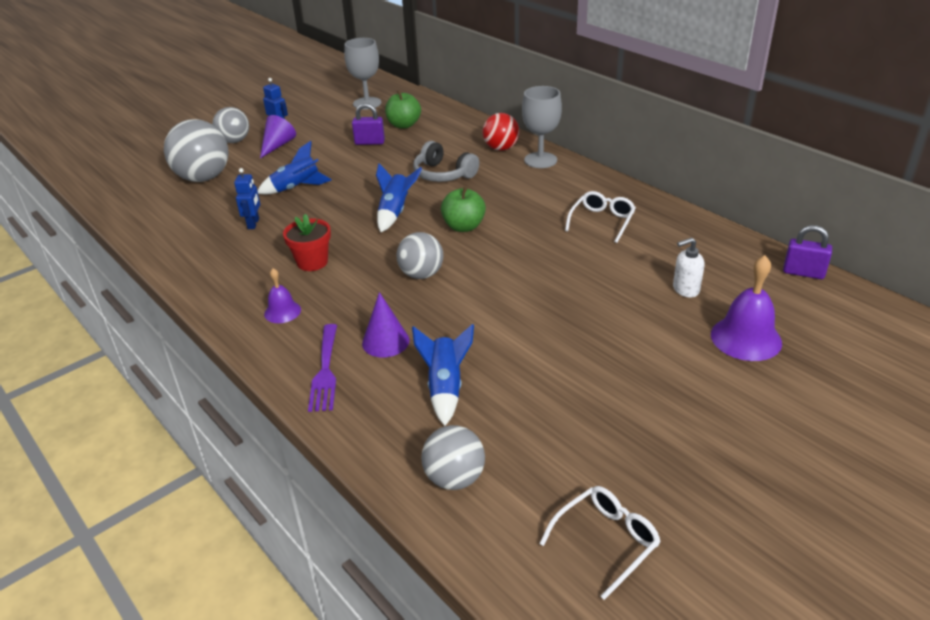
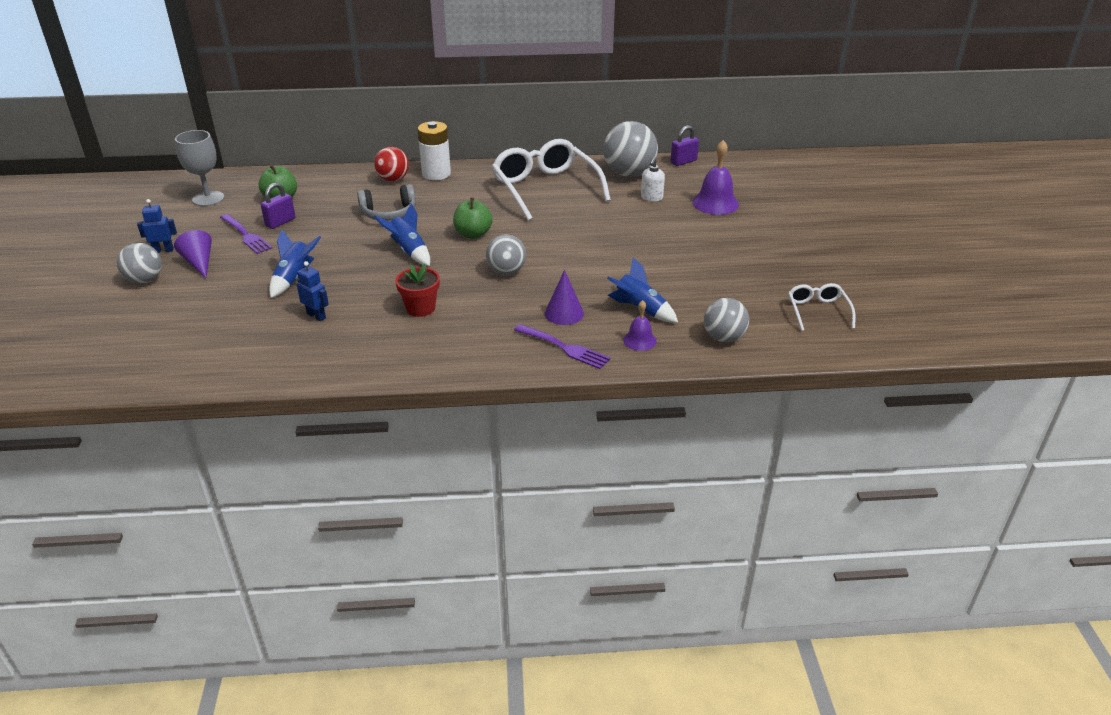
camera: 55 degrees left, 0 degrees up
(203, 178) = (186, 316): grey ball -> grey ball (629, 174)
(282, 311) = (467, 342): purple bell -> purple bell (639, 340)
(334, 141) = (246, 235): none -> purple fork
(540, 160) = (436, 174): grey goblet -> white battery
(602, 221) = (545, 188): white glasses -> white glasses, size x2.04

